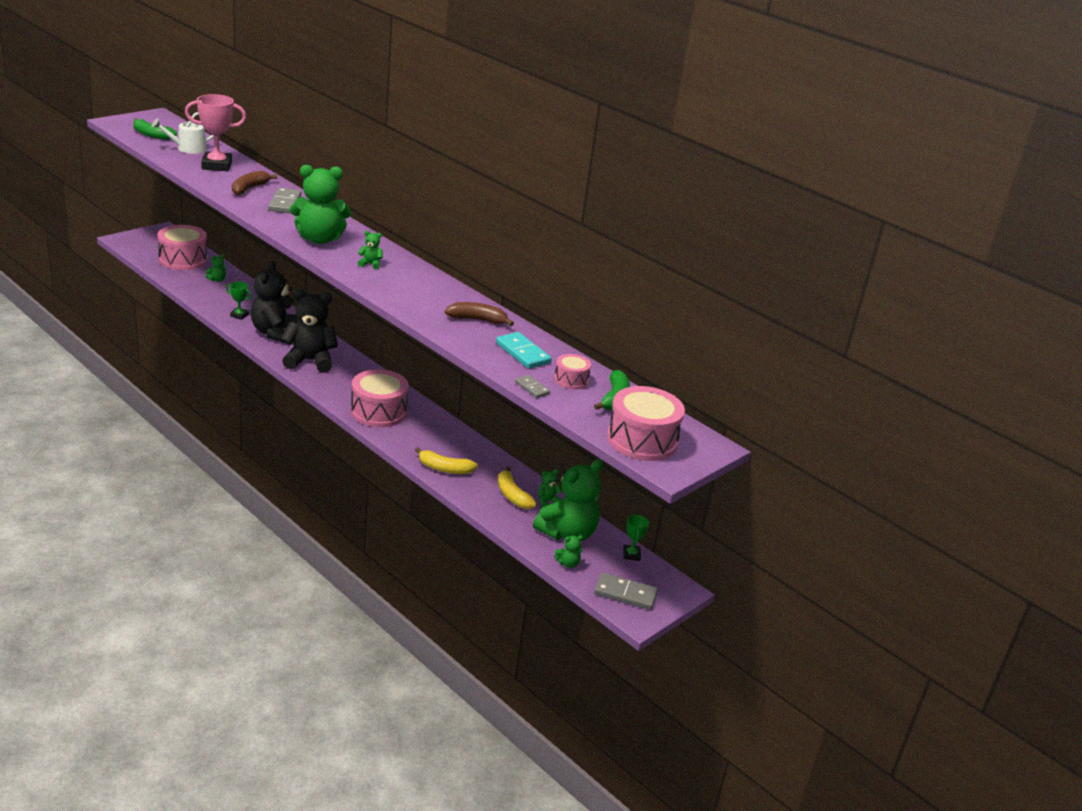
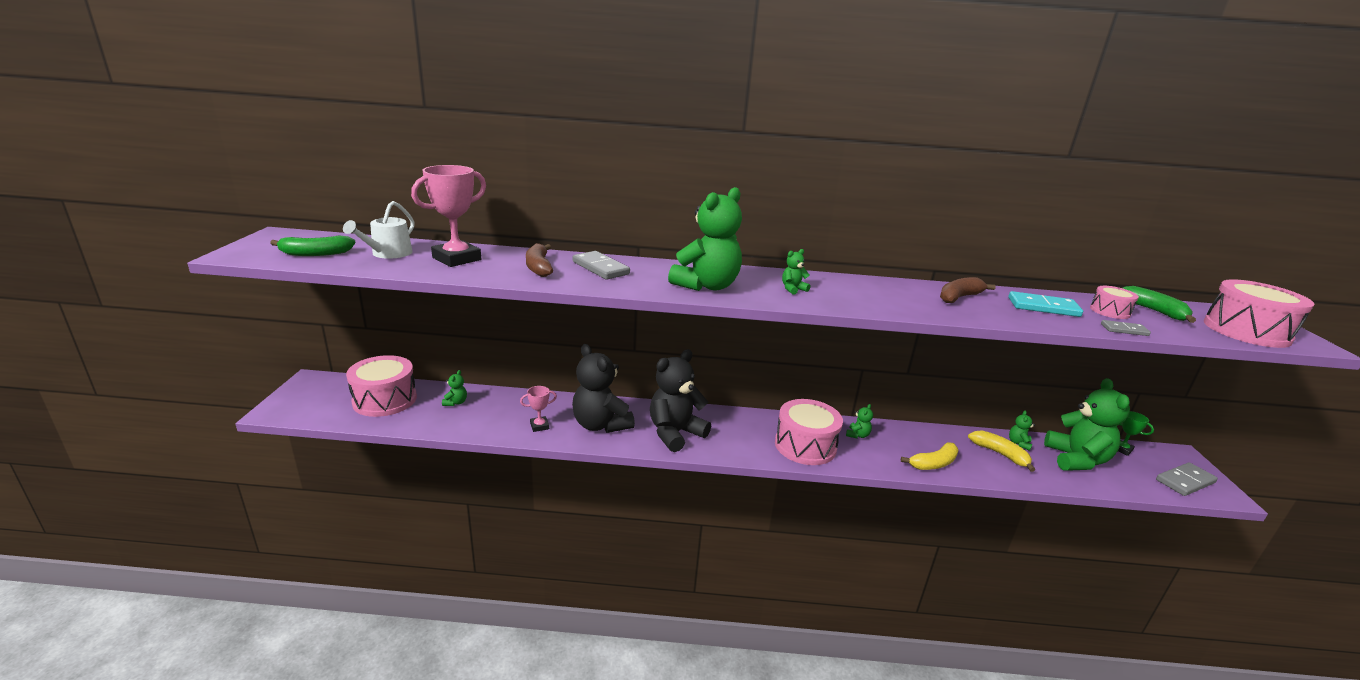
camera: 40 degrees left, 5 degrees down
(239, 315) = (539, 426): green trophy -> pink trophy
(512, 495) = (1000, 454): yellow banana -> yellow banana turned 150 degrees counterclockwise
(568, 563) = (1128, 484): green teddy bear -> green teddy bear (857, 435)

